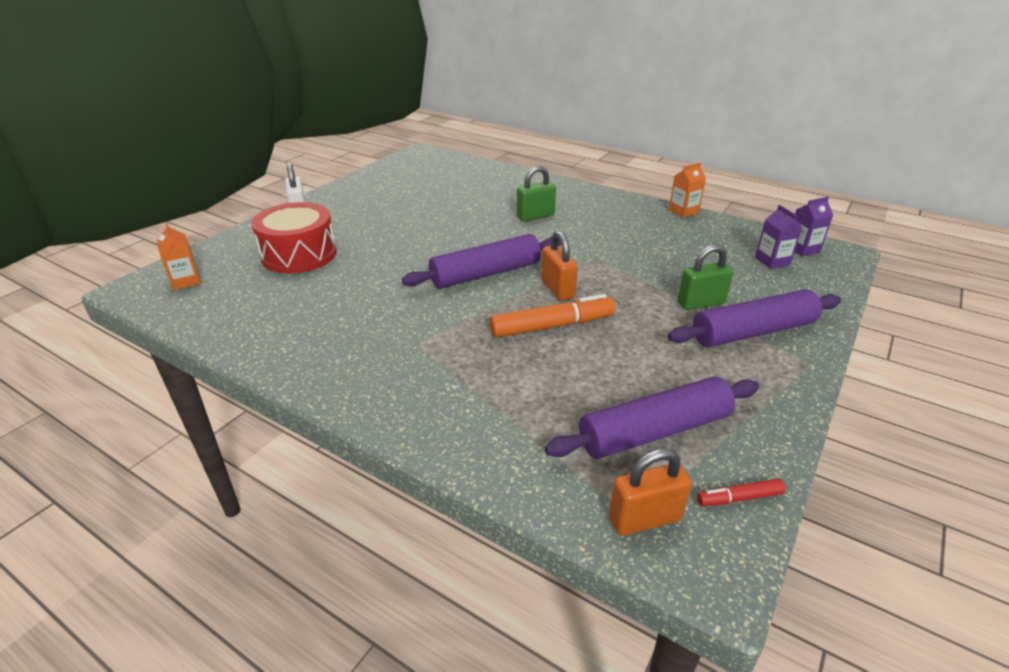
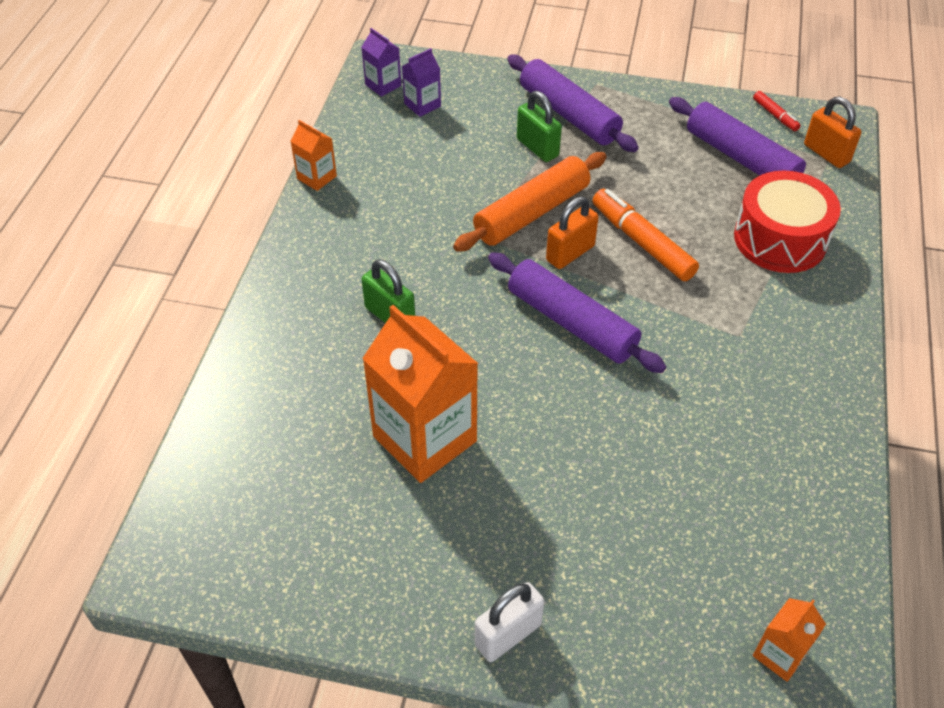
camera: 110 degrees left, 15 degrees up
(299, 254) = (635, 550): red drum -> red drum (780, 239)
(434, 212) = (425, 439): none -> orange carton
(613, 282) = (531, 213): none -> orange rolling pin

